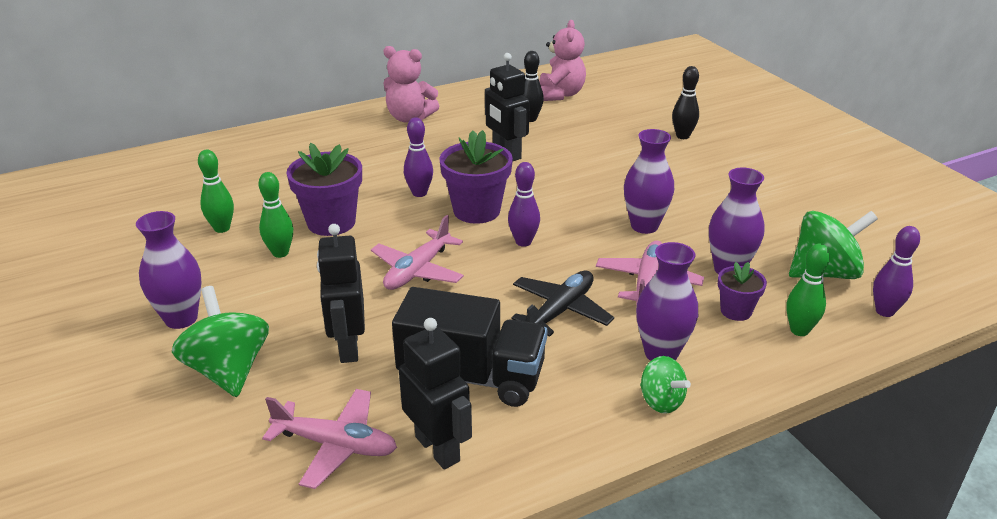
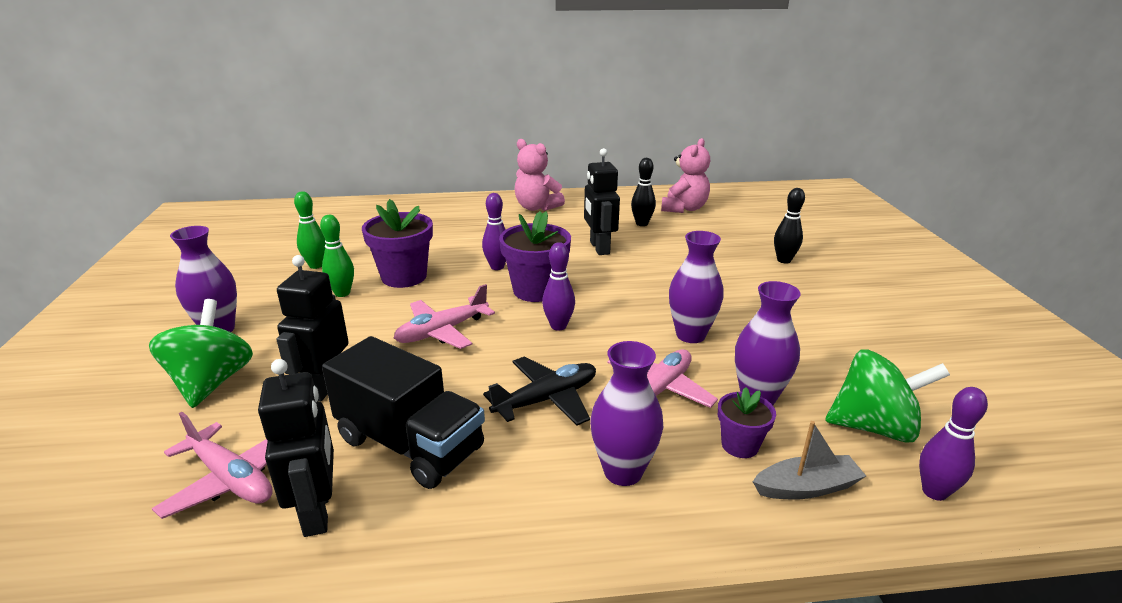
camera: 20 degrees right, 5 degrees down
(661, 401) = (586, 528): green spinning top -> none
(799, 330) = (806, 487): green bowling pin -> grey boat

